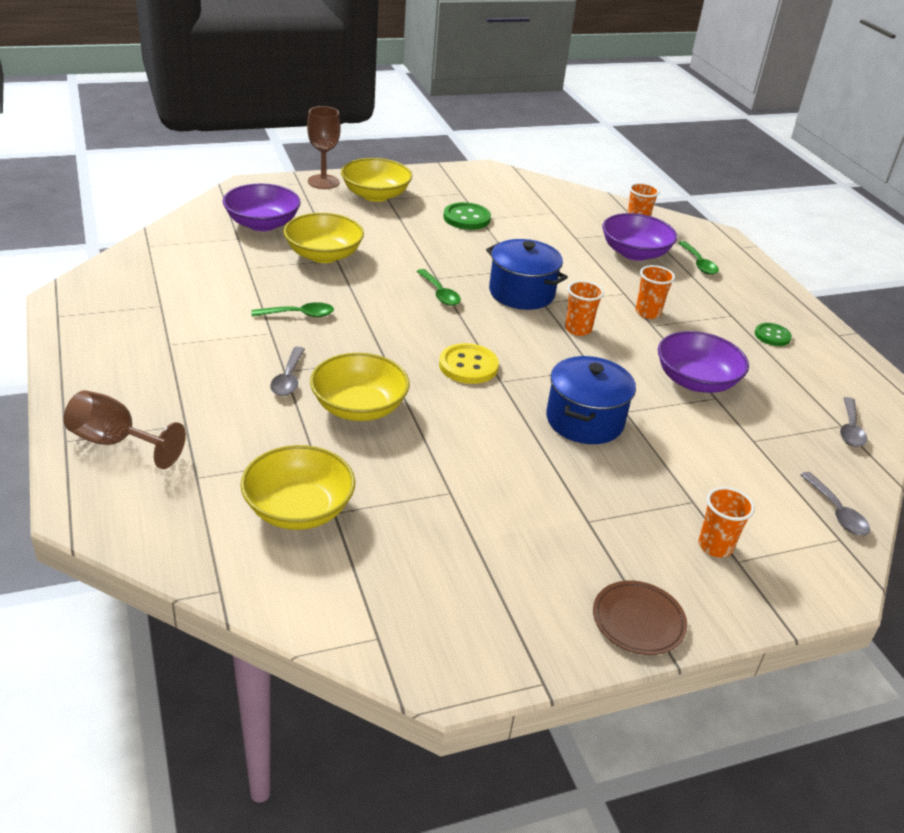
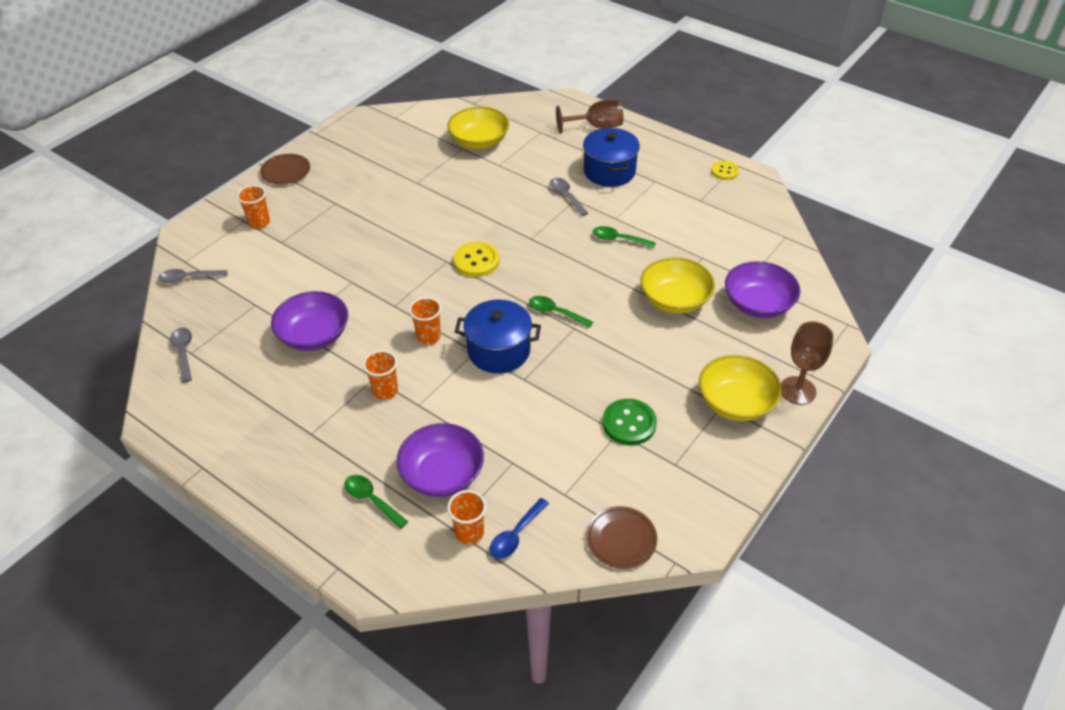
camera: 150 degrees right, 10 degrees up
(82, 315) = (724, 171): none -> yellow button
(299, 315) = (618, 239): green spoon -> green spoon turned 60 degrees clockwise
(359, 407) = (509, 200): yellow bowl -> none
(537, 186) = (621, 539): none -> brown plate
(584, 420) = (374, 261): blue pot -> blue pot (609, 171)
(605, 212) = (516, 535): none -> blue spoon
(772, 336) = (266, 426): green button -> none
(836, 512) = (188, 278): grey spoon -> grey spoon turned 45 degrees counterclockwise

